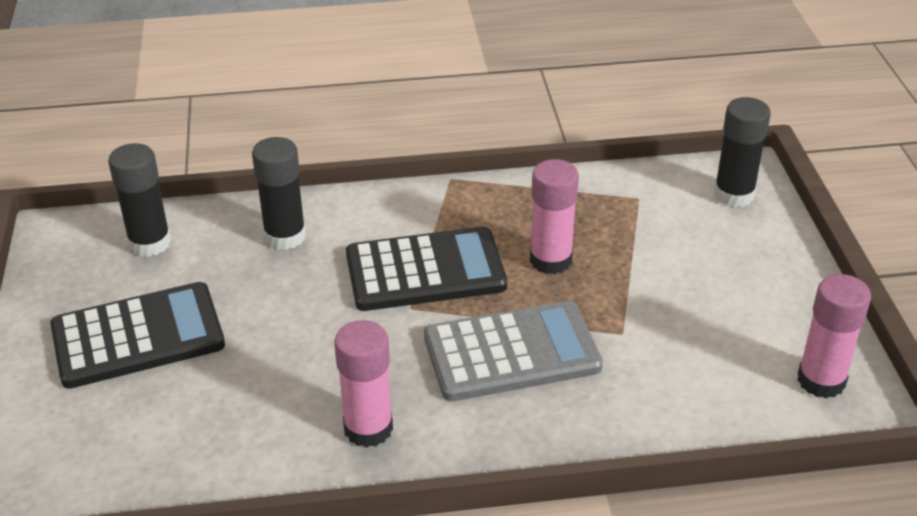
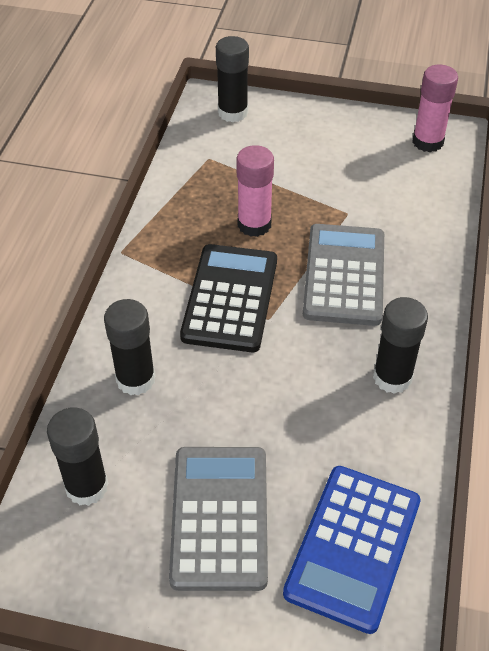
camera: 70 degrees left, 10 degrees up
(126, 443) = (353, 547): none -> blue calculator
(138, 336) = (219, 517): black calculator -> grey calculator
(368, 428) = (392, 377): pink glue stick -> black glue stick

